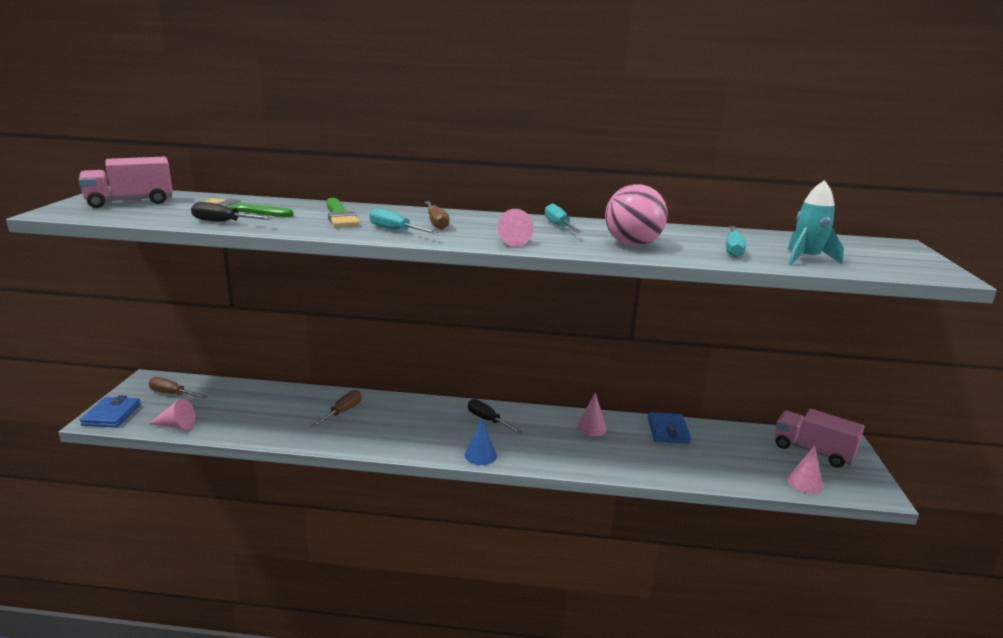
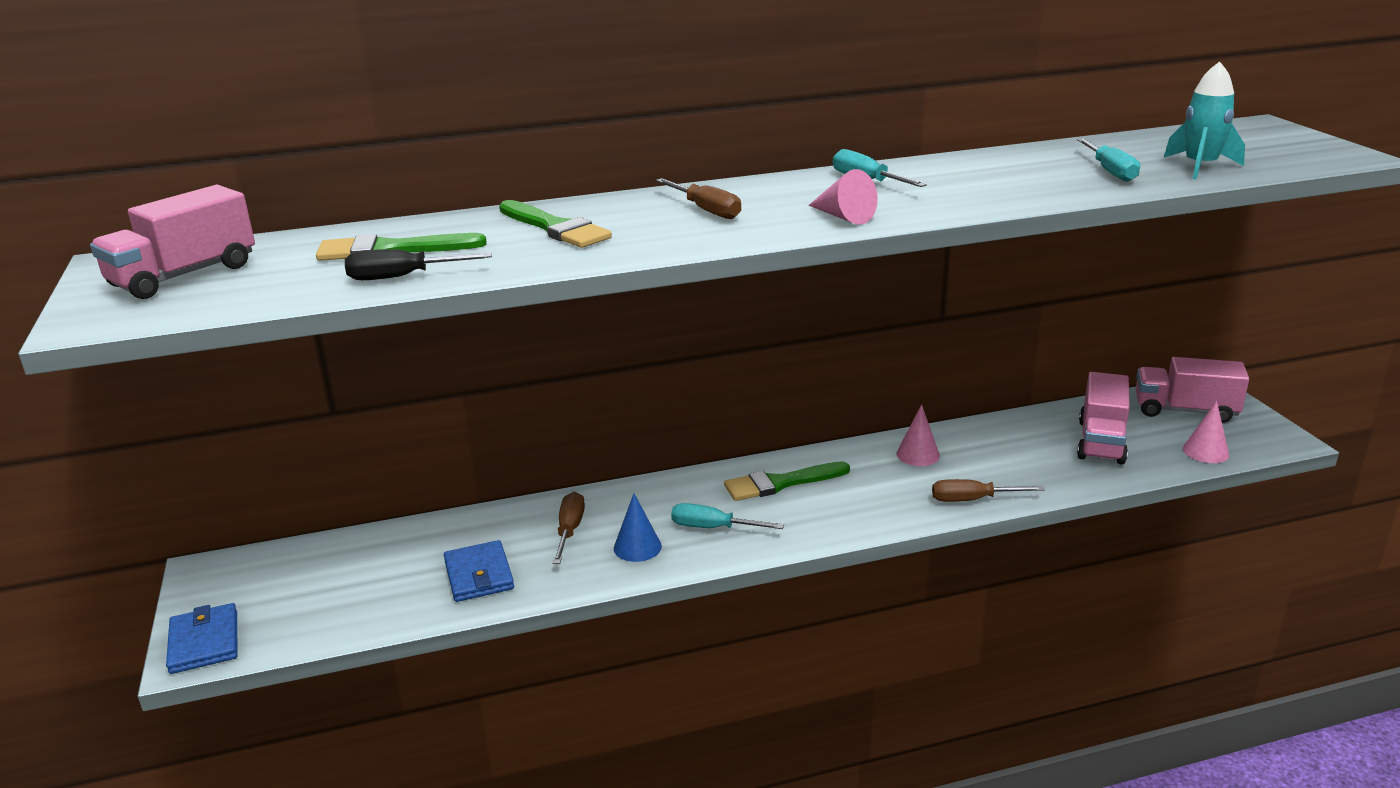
camera: 20 degrees left, 5 degrees up
(172, 394) = (273, 581): brown screwdriver -> brown screwdriver (973, 500)
(176, 425) = (332, 626): pink cone -> none
(395, 231) = (673, 235): turquoise screwdriver -> turquoise screwdriver (713, 528)
(480, 455) = (814, 532): blue cone -> blue cone (637, 547)
(488, 420) = (780, 483): black screwdriver -> green brush
(632, 244) = (992, 189): pink ball -> none
(668, 430) = (1010, 431): blue wallet -> blue wallet (479, 575)
(728, 454) = (1101, 441): none -> pink truck

